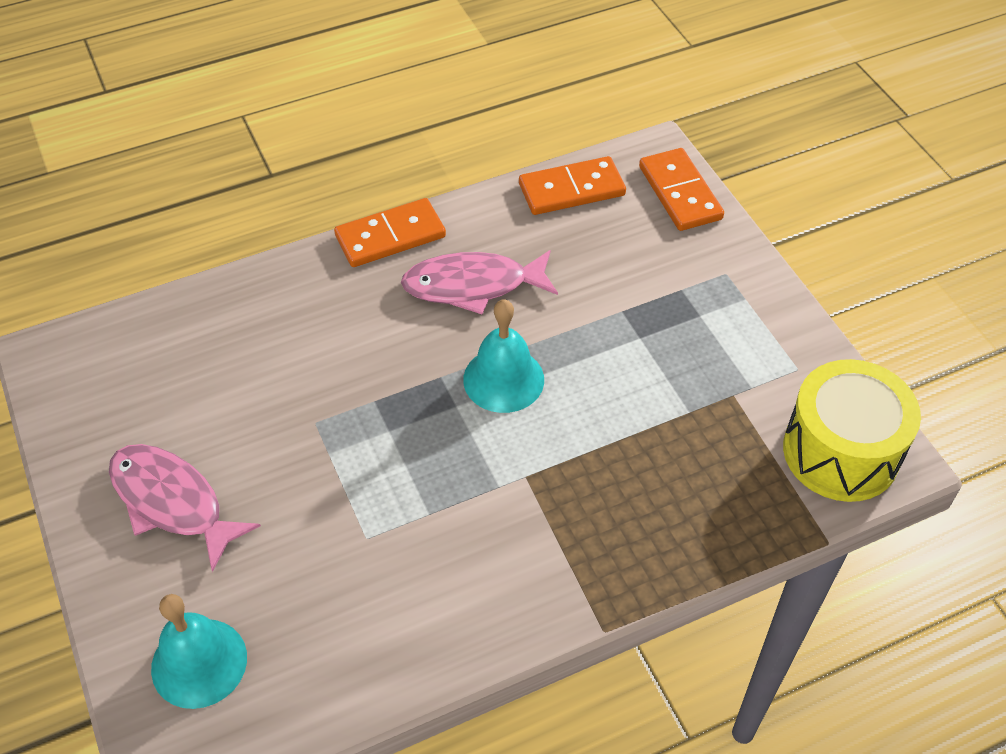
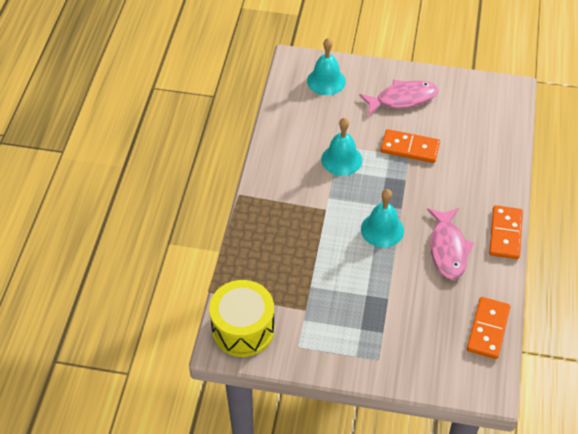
camera: 125 degrees right, 0 degrees up
(396, 515) = (341, 159): none -> turquoise bell
(473, 286) = (448, 249): pink fish -> pink fish turned 150 degrees clockwise
(680, 193) = (451, 379): orange domino -> orange domino (409, 148)

